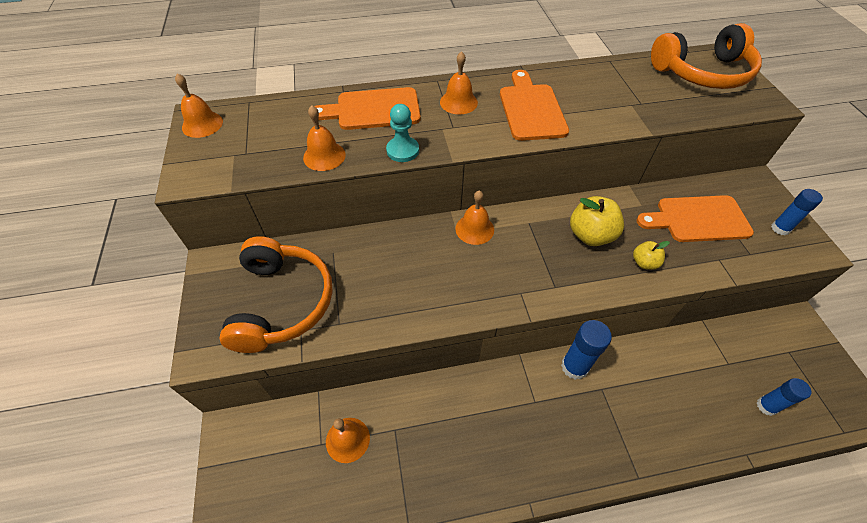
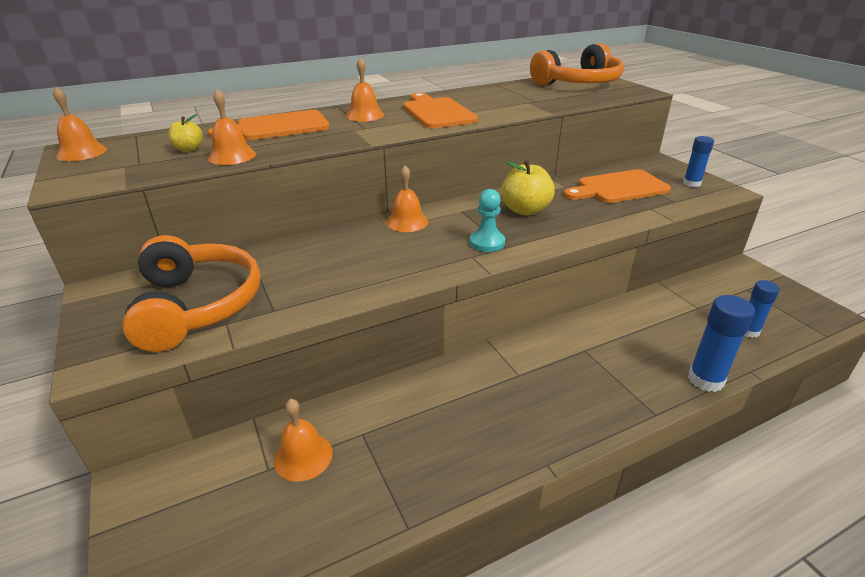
camera: 15 degrees left, 20 degrees down
(402, 150) = (317, 144): turquoise pawn -> turquoise pawn (487, 242)
(574, 367) = (549, 338): blue glue stick -> blue glue stick (705, 380)
(644, 263) = (584, 219): yellow apple -> yellow apple (189, 149)

